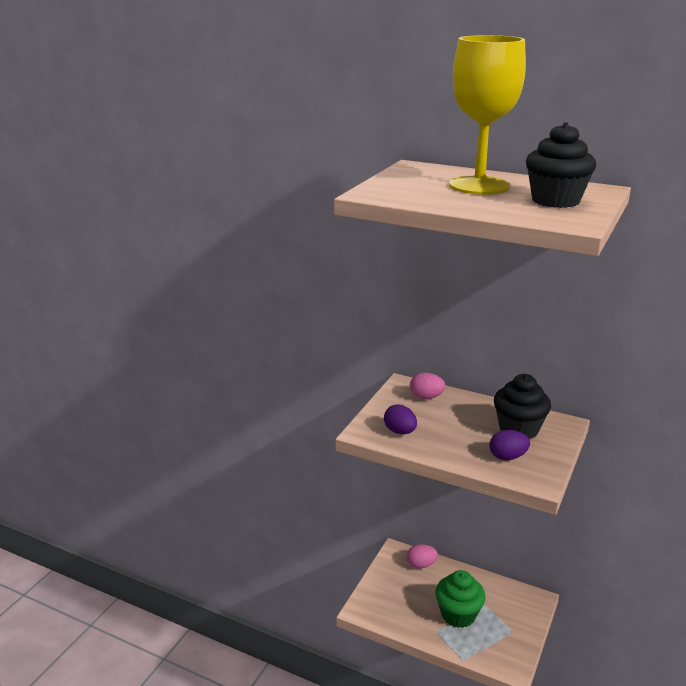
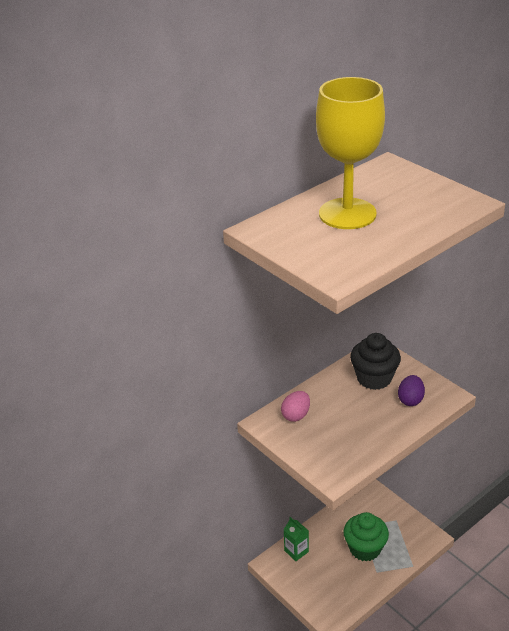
camera: 65 degrees left, 10 degrees up
(400, 432) = (344, 452): purple egg -> none
(421, 565) = (296, 551): pink egg -> green carton
(555, 200) = (410, 193): black cupcake -> none

